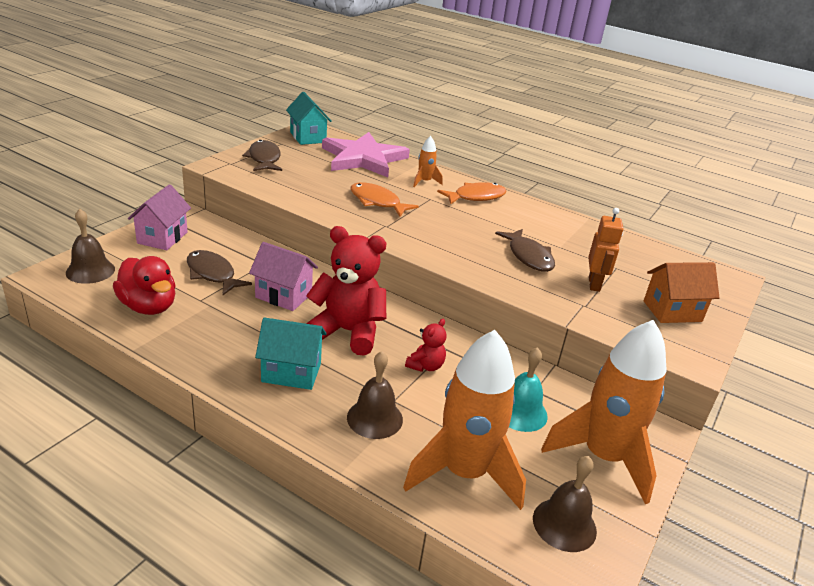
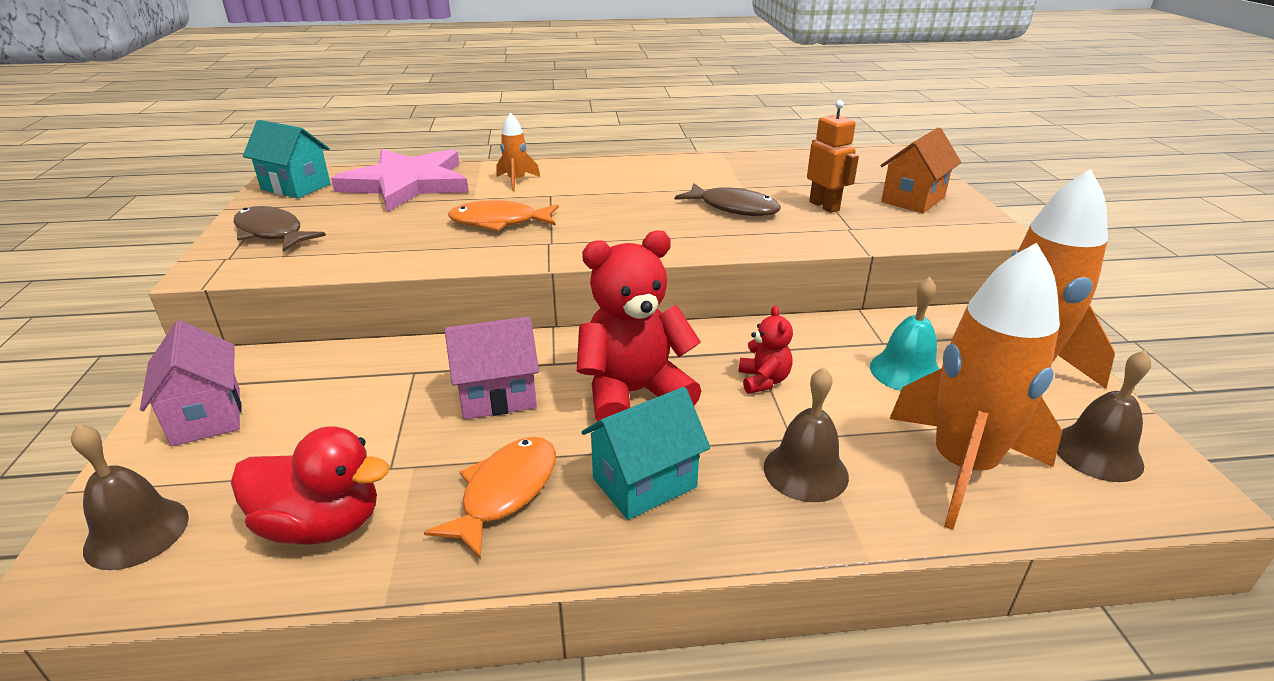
camera: 35 degrees left, 0 degrees up
(212, 274) = (359, 423): brown fish -> none
(476, 197) = (593, 174): orange fish -> orange fish (505, 492)

